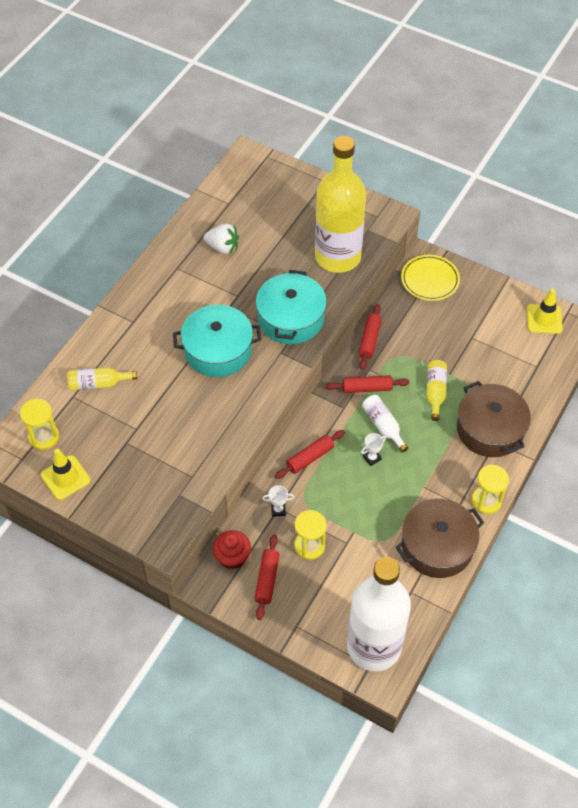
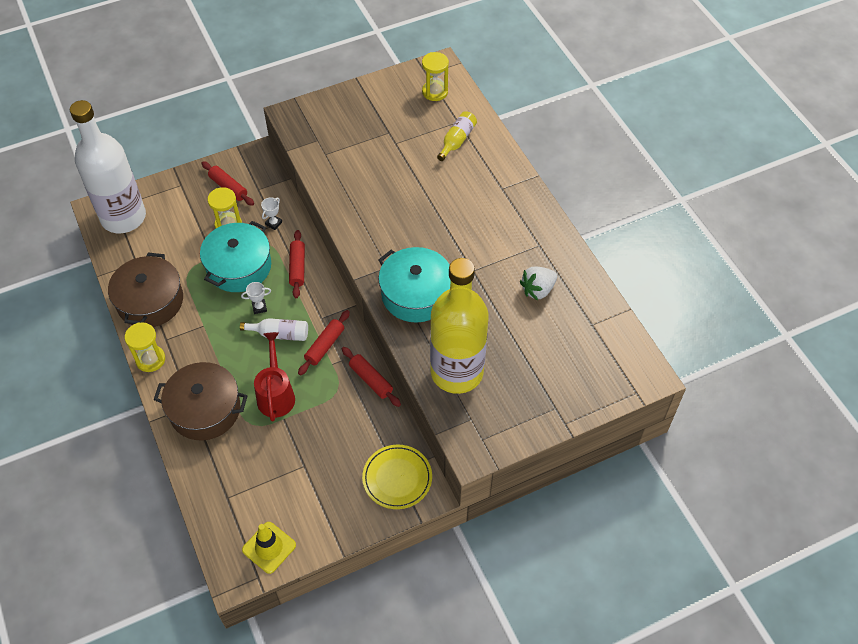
camera: 125 degrees right, 0 degrees up
(65, 478) = (389, 89): yellow traffic cone -> none
(218, 350) = (425, 227): turquoise pot -> turquoise pot (239, 266)
(232, 557) = (263, 178): red cupcake -> none
(372, 458) = (259, 307): white trophy -> white trophy turned 75 degrees clockwise
(435, 392) = (276, 394): yellow bottle -> red watering can

